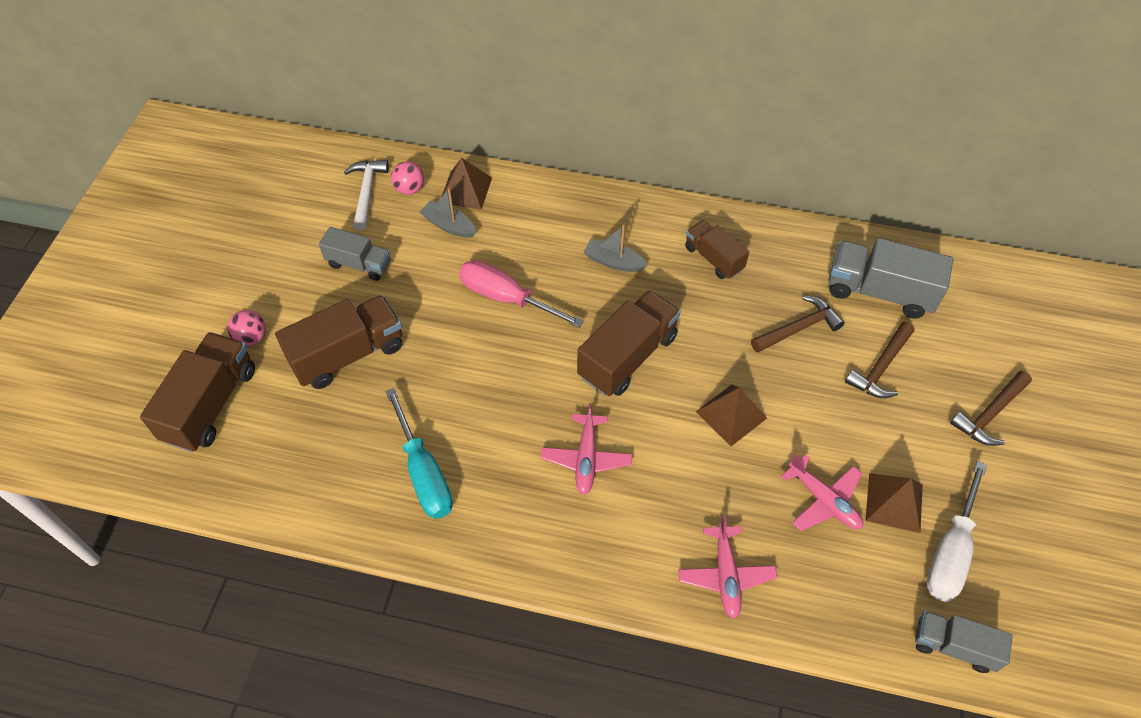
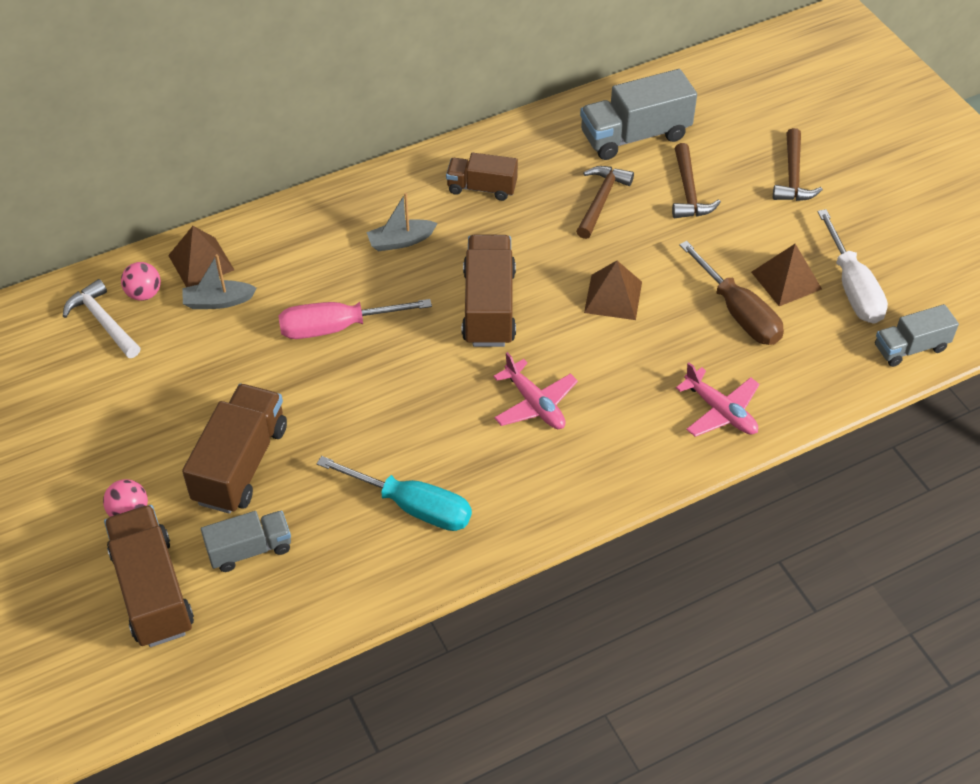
camera: 40 degrees left, 5 degrees down
(359, 264) = (166, 386): grey truck -> grey truck (250, 549)
(823, 500) = (738, 312): pink plane -> brown screwdriver

